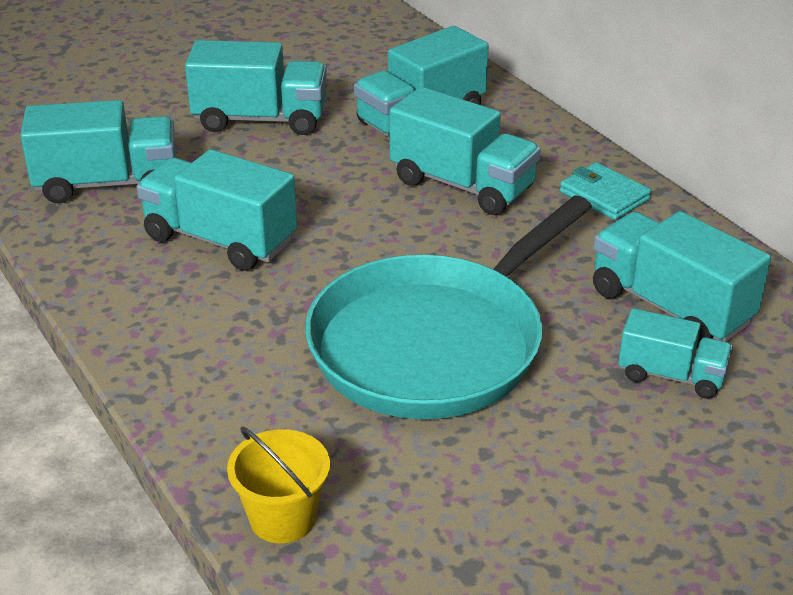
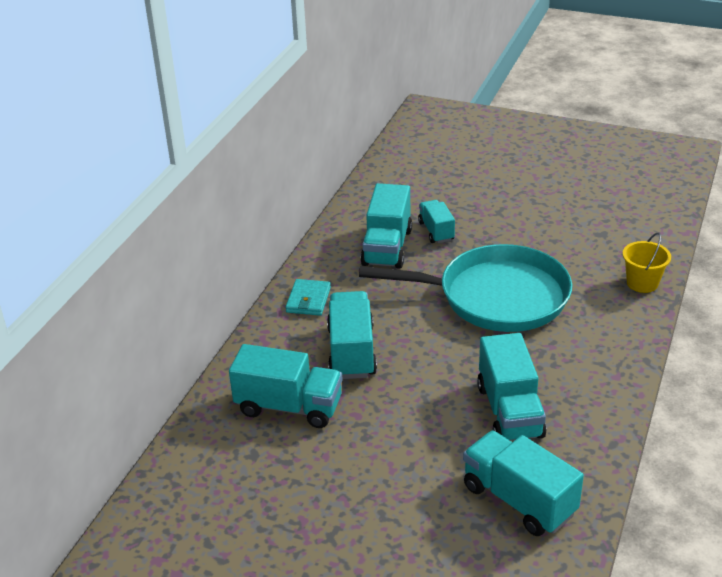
camera: 125 degrees left, 0 degrees up
(260, 119) = (366, 480): turquoise truck -> none

